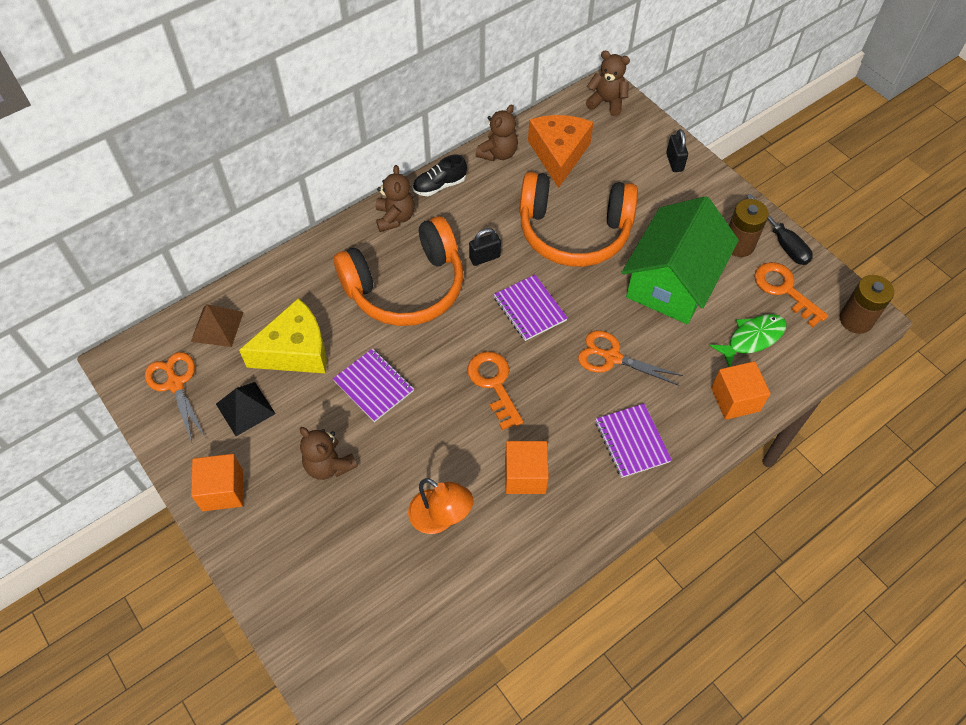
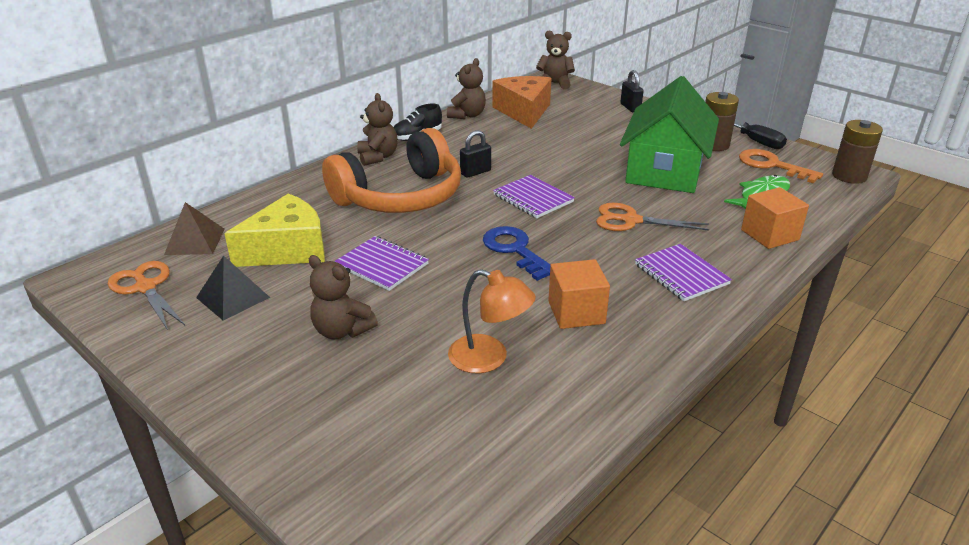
camera: 10 degrees left, 25 degrees down
(222, 490) = (209, 367): orange cube -> none
(494, 384) = (515, 250): orange key -> blue key
(574, 231) = (556, 150): orange headphones -> none

